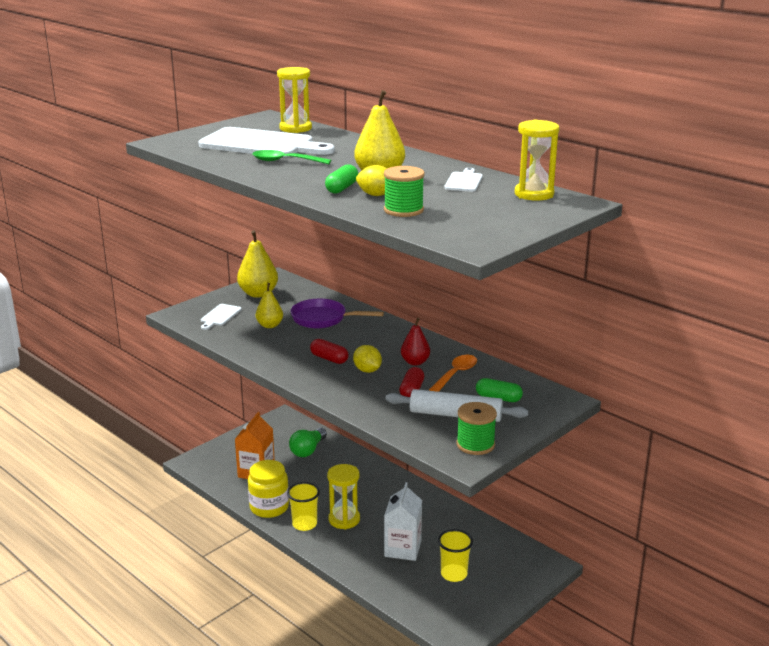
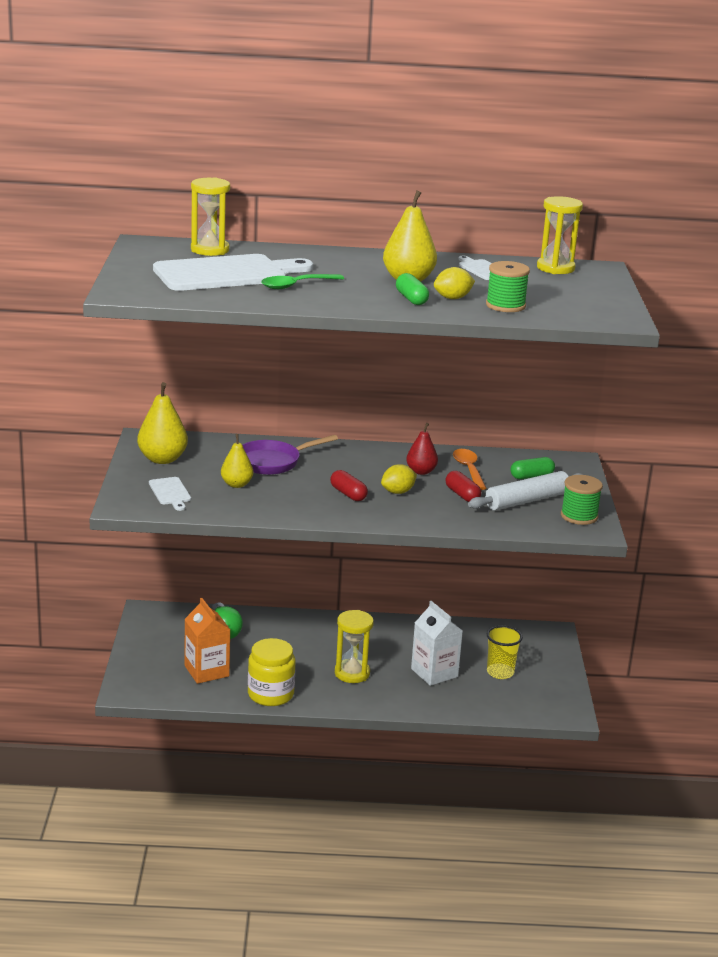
camera: 45 degrees left, 0 degrees up
(304, 524) = (325, 693): yellow cup -> none
(329, 359) = (348, 494): red capsule -> red capsule turned 60 degrees clockwise
(367, 370) = (398, 492): yellow lemon -> yellow lemon turned 45 degrees counterclockwise

